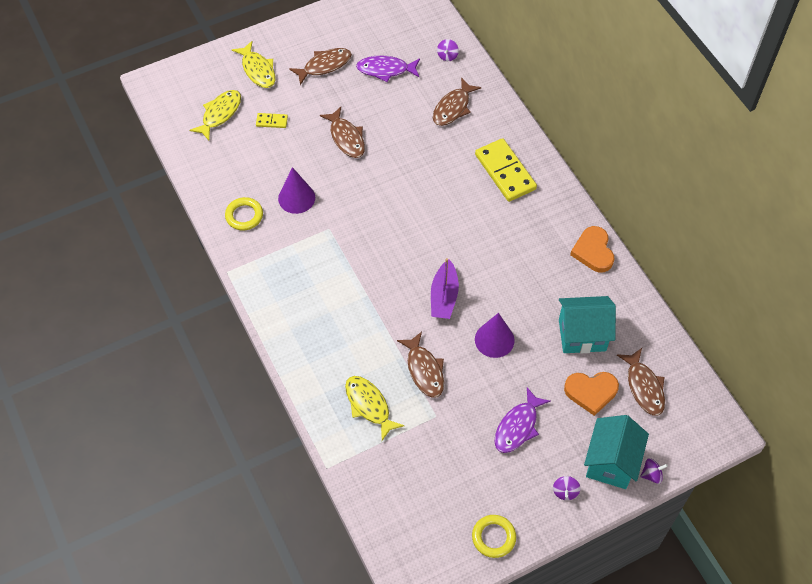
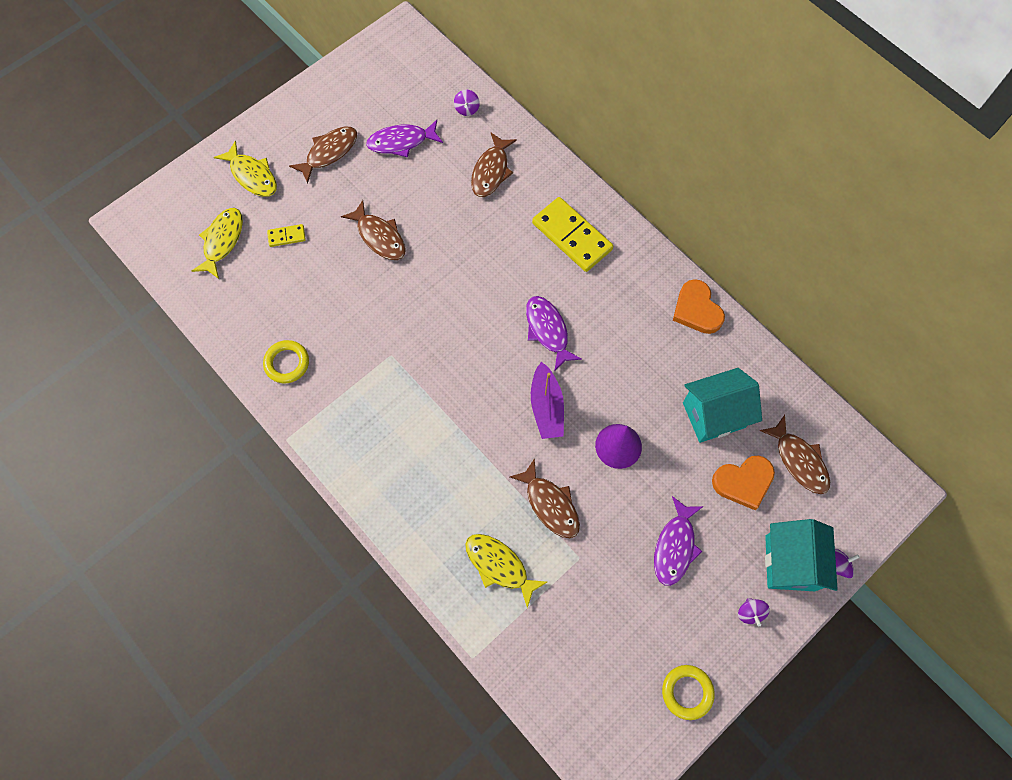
camera: 15 degrees left, 10 degrees up
(296, 198) = (342, 325): purple cone -> none
(462, 239) = (548, 330): none -> purple fish

